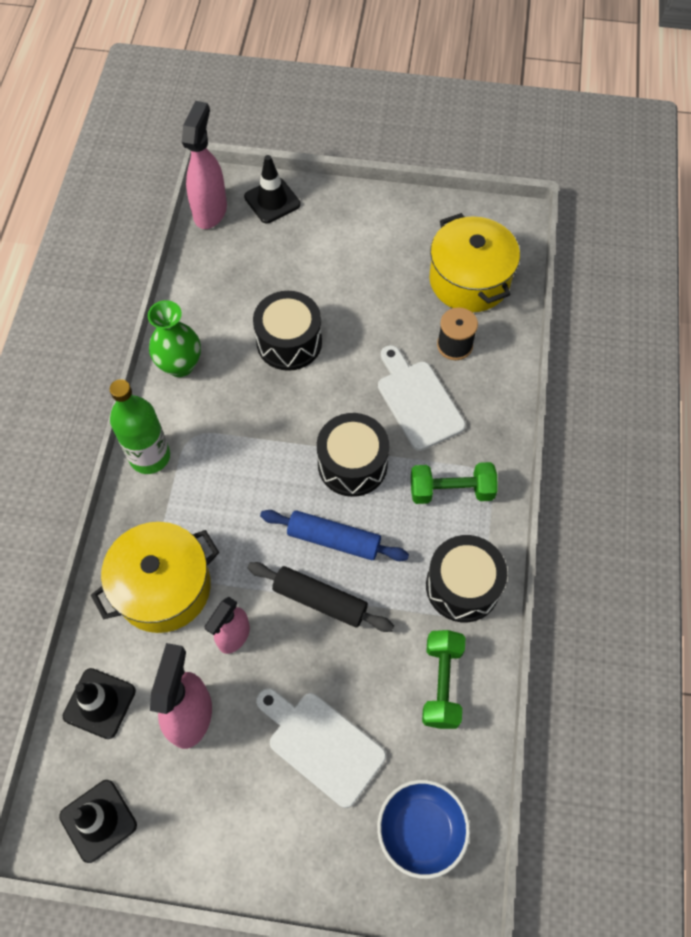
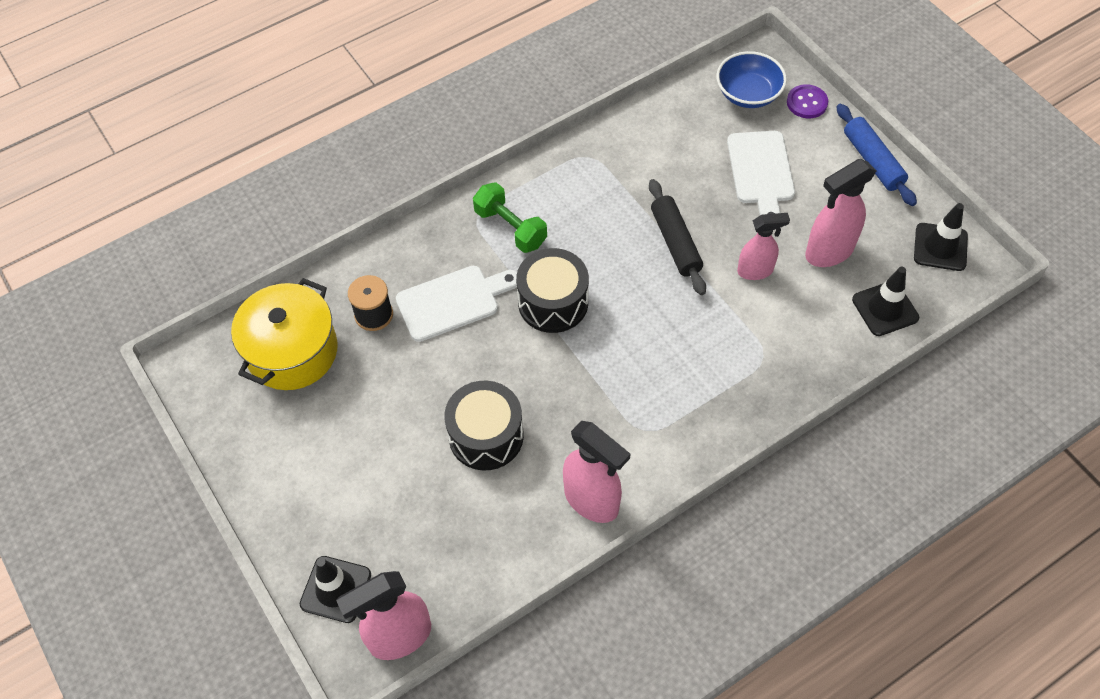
camera: 130 degrees left, 5 degrees down
(150, 456) = (693, 445): green bottle -> none
(163, 587) = (774, 341): yellow pot -> none
(180, 365) = (592, 501): green vase -> pink spray bottle
(333, 540) = (624, 268): blue rolling pin -> blue rolling pin (873, 161)
(359, 879) = (807, 103): none -> purple button
(418, 401) = (453, 302): white cutting board -> white cutting board turned 135 degrees counterclockwise
(441, 683) = (654, 141): green dumbbell -> none
(462, 586) = (577, 173): black drum -> none

